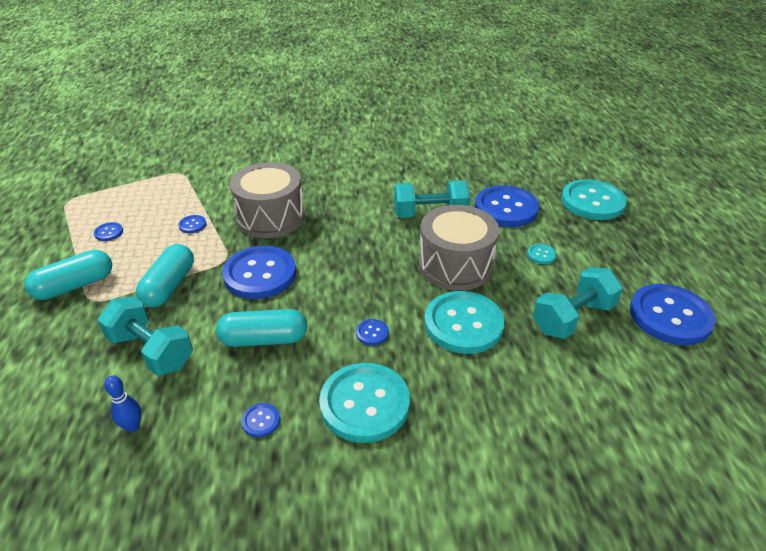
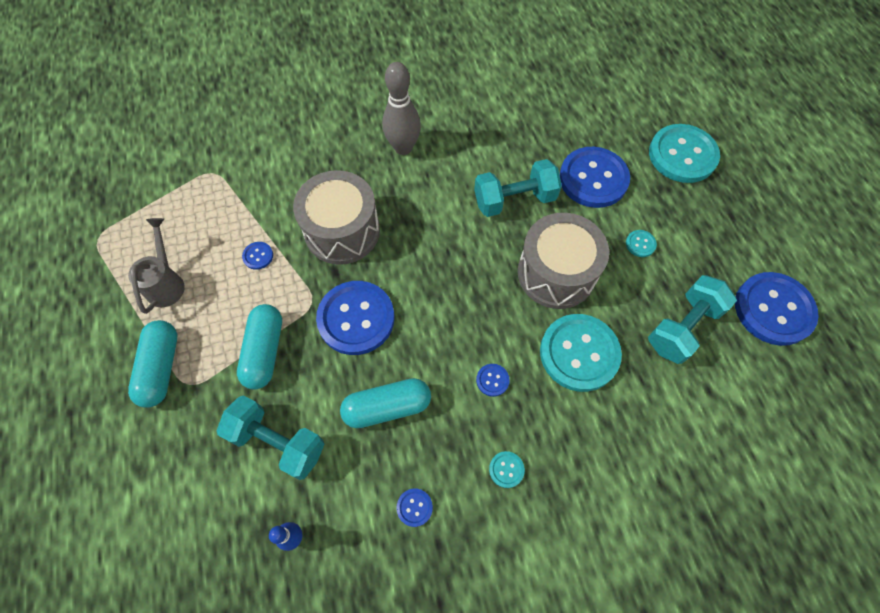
camera: 10 degrees left, 25 degrees up
(75, 286) = (161, 368): turquoise capsule -> turquoise capsule turned 45 degrees counterclockwise
(108, 232) = (167, 282): blue button -> grey watering can
(343, 173) = (403, 147): none -> grey bowling pin
(364, 404) = (506, 469): turquoise button -> turquoise button, size x0.41

